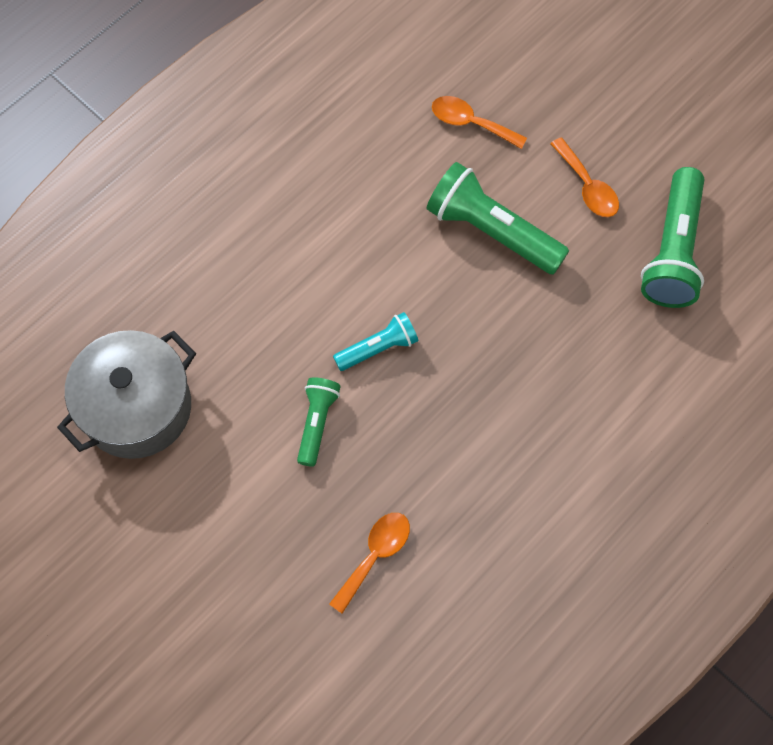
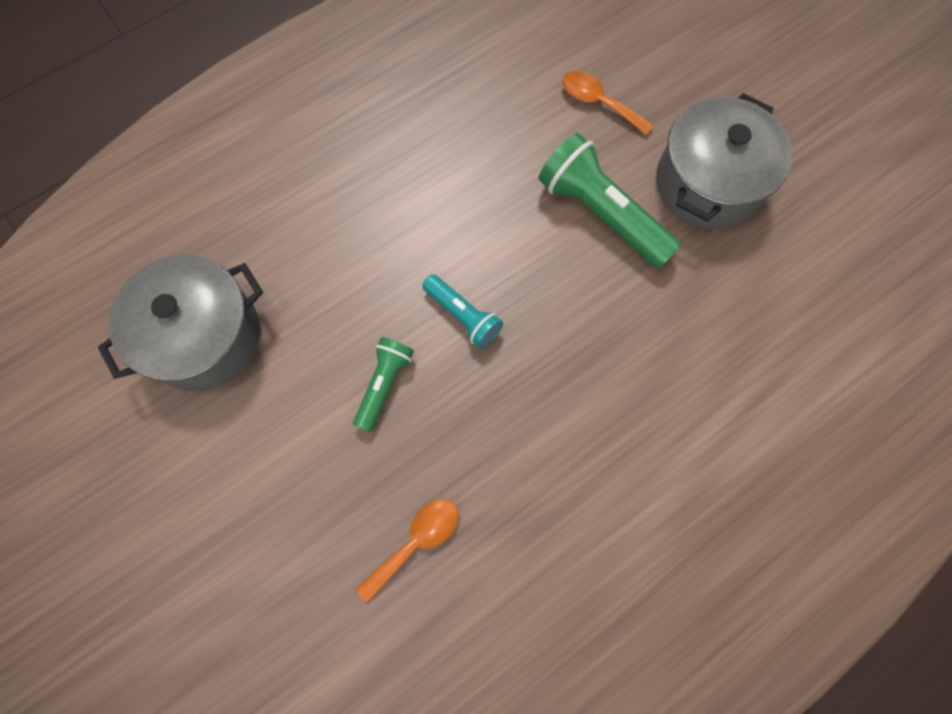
camera: 10 degrees right, 5 degrees up
(378, 348) = (463, 316): turquoise flashlight -> turquoise flashlight turned 60 degrees clockwise
(587, 187) = (707, 184): orange spoon -> grey pot
(672, 251) = (787, 264): green flashlight -> none

